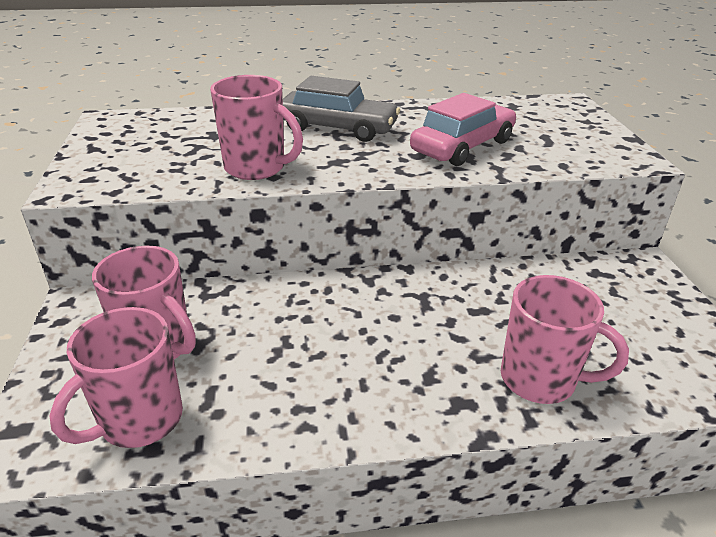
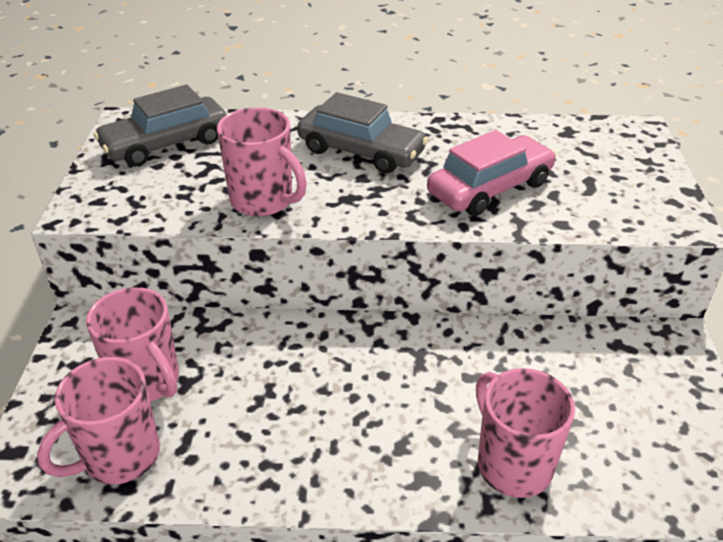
camera: 10 degrees right, 5 degrees up
(150, 133) = (166, 144): none -> grey car
(540, 380) = (512, 464): pink mug -> pink mug turned 150 degrees counterclockwise

